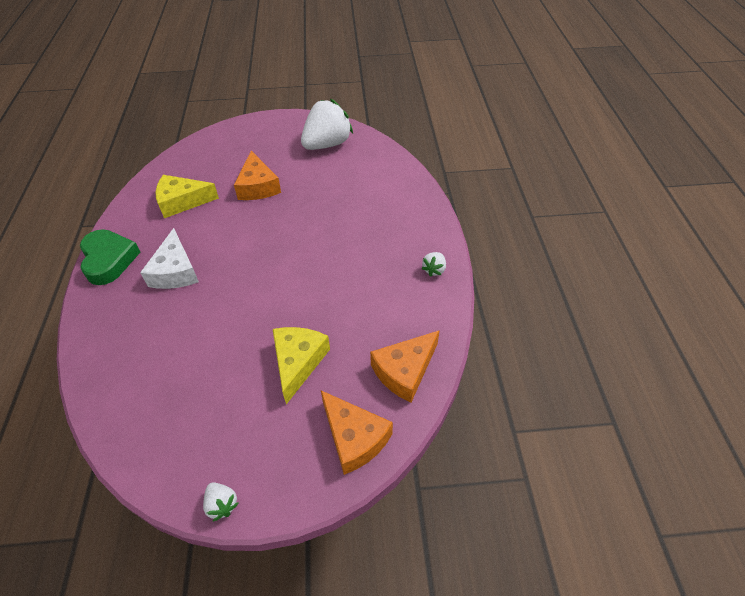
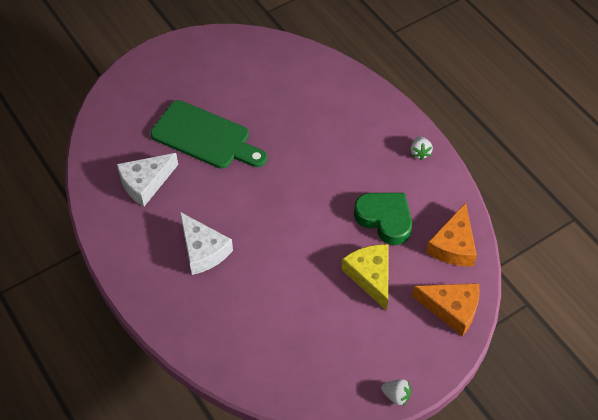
camera: 30 degrees left, 5 degrees up
(109, 260) = (131, 268): green heart -> green heart (385, 219)
(182, 201) = (145, 183): yellow cheese -> white cheese
(258, 186) = (205, 137): orange cheese -> green cutting board
(327, 144) = (234, 64): white strawberry -> none

